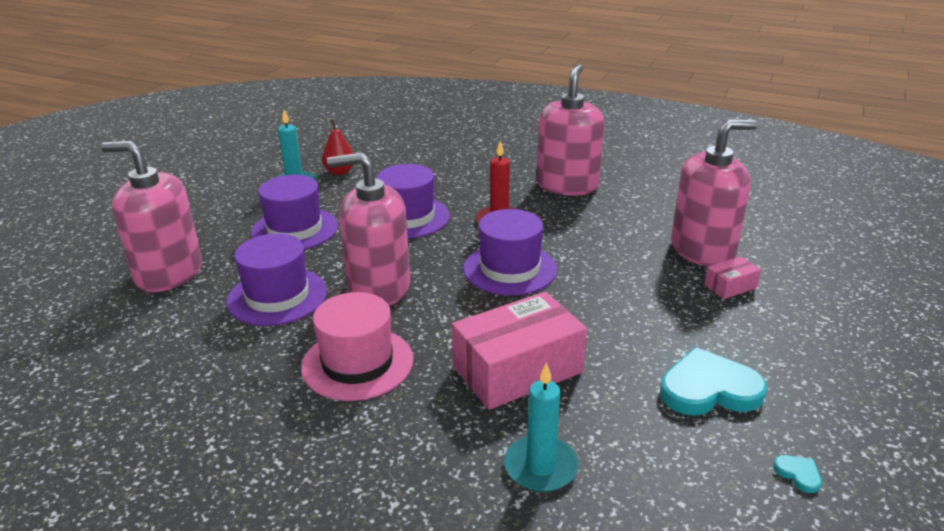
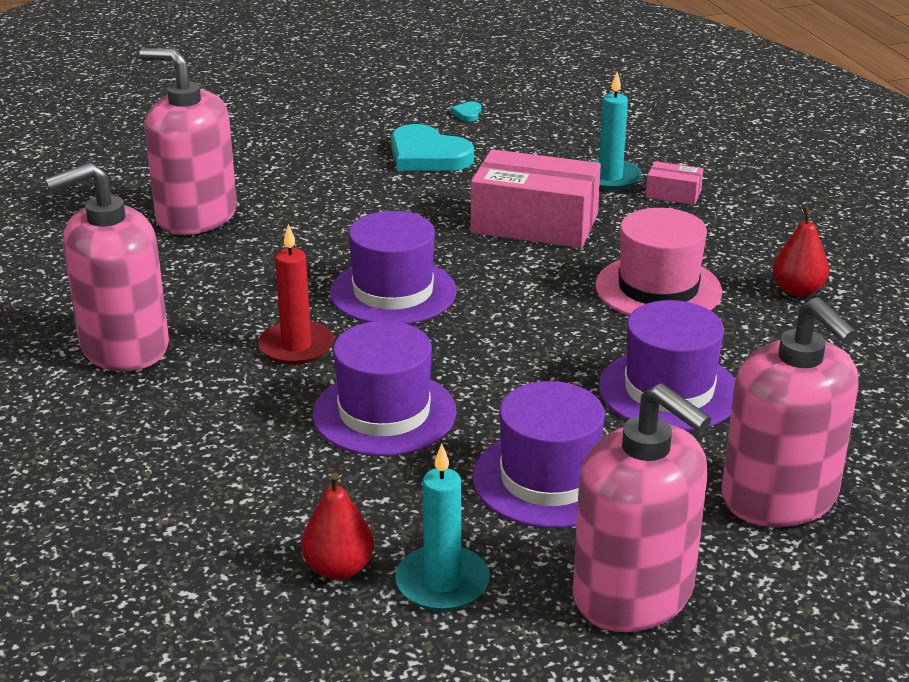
camera: 135 degrees left, 0 degrees up
(248, 424) = (797, 290): none -> red pear
(379, 288) = (550, 342): pink soap dispenser -> pink soap dispenser (633, 594)
(730, 286) = (254, 187): pink box -> pink box (673, 194)

